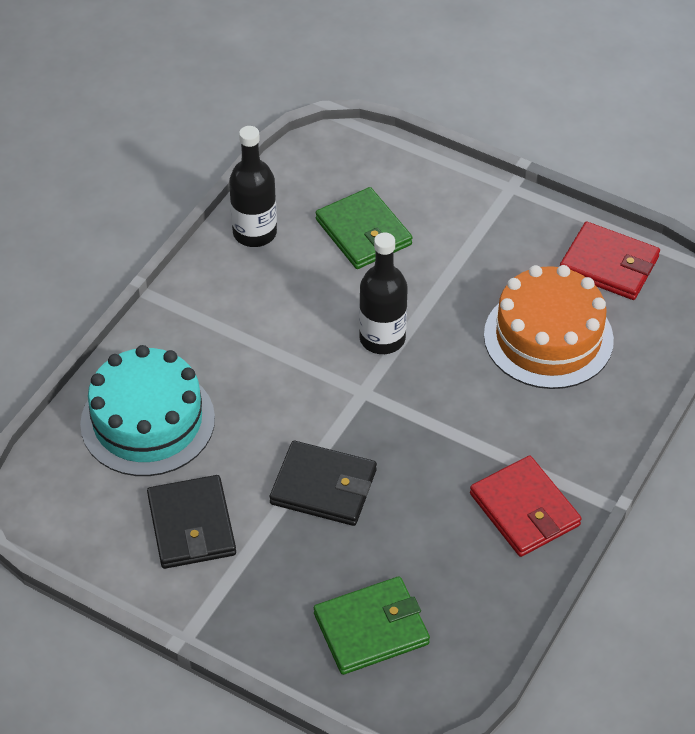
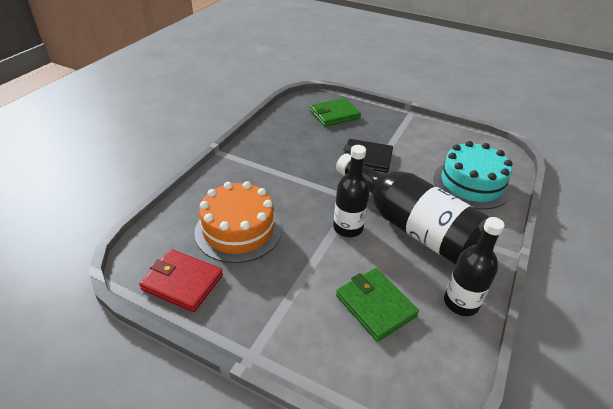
camera: 175 degrees right, 10 degrees down
(192, 525) = (426, 144): black wallet -> none
(283, 340) = (411, 226): none -> black bottle
(524, 509) = (264, 150): red wallet -> none

